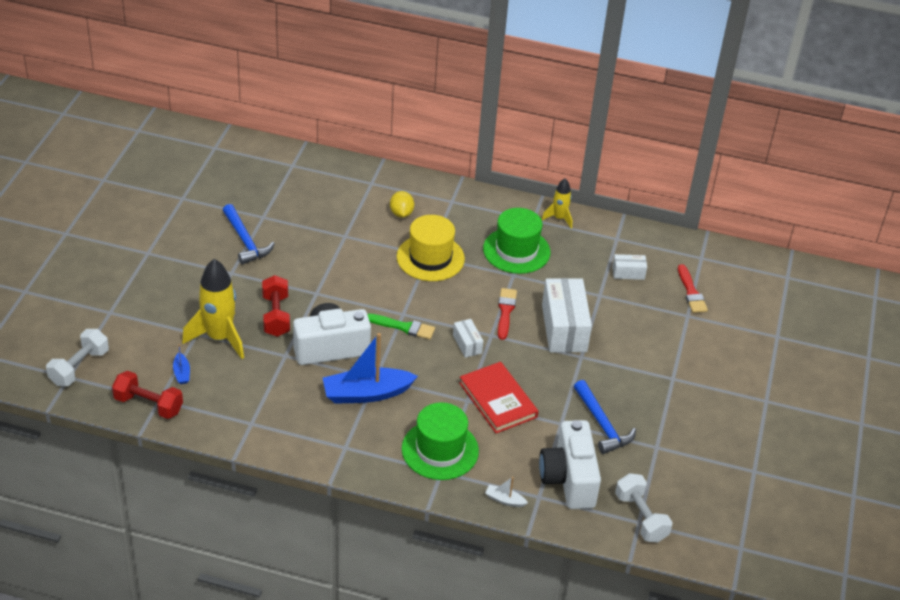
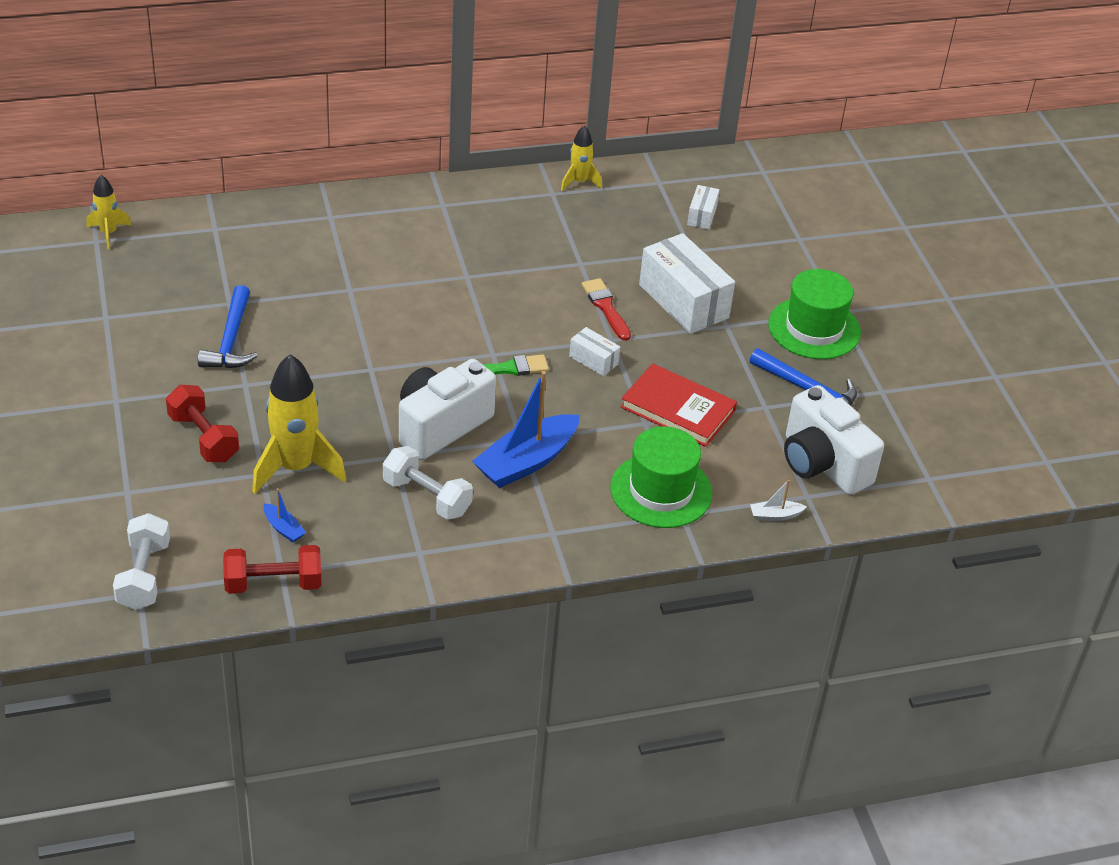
camera: 30 degrees left, 0 degrees up
(226, 145) = (108, 233): none -> yellow rocket
(245, 241) = (231, 340): blue hammer -> blue hammer turned 60 degrees clockwise
(276, 316) = (344, 414): red dumbbell -> red dumbbell (203, 438)
(401, 213) = (395, 239): yellow lemon -> none
(430, 258) = (471, 278): yellow hat -> none
(516, 250) = (562, 235): green hat -> green hat (814, 328)
(628, 273) = (702, 216): white box -> white box turned 45 degrees counterclockwise
(641, 517) = (926, 472): white dumbbell -> white dumbbell (427, 497)
(691, 292) = (783, 212): red brush -> none

